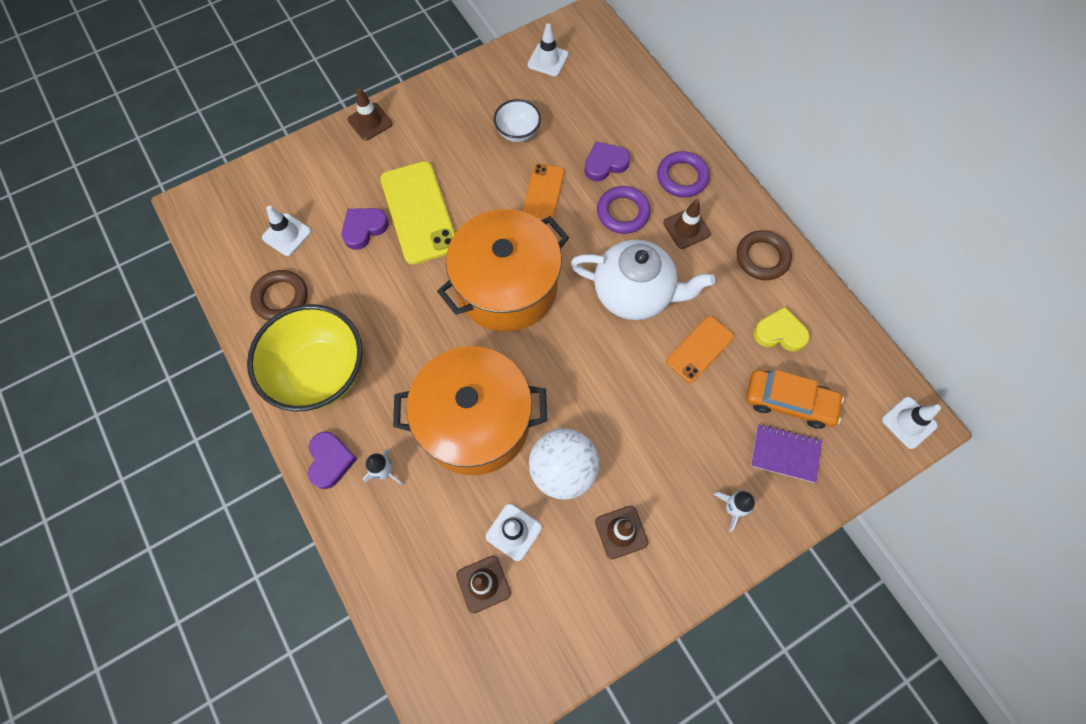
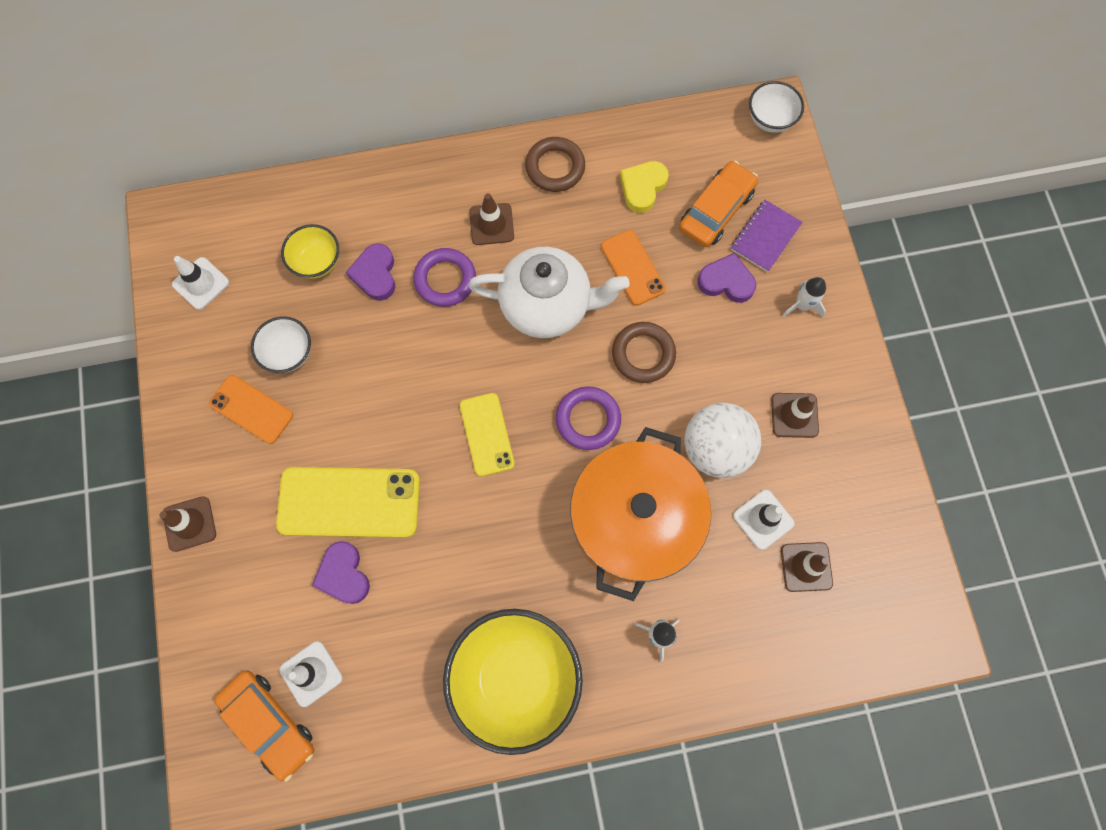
camera: 70 degrees left, 5 degrees up
(245, 222) = (269, 723): none -> orange car
(281, 298) = (397, 702): brown ring -> brown ring (643, 354)
(330, 461) = (625, 693): purple heart -> purple heart (726, 281)
(506, 286) = (486, 434): orange pot -> yellow phone
(543, 193) = (384, 353): orange phone -> orange phone (251, 409)
(597, 123) = (317, 262): none -> yellow bowl
(634, 293) = (547, 306): white teapot -> white teapot turned 60 degrees clockwise
(682, 177) = (427, 203): purple ring -> purple ring (588, 419)
(909, 422) = (770, 120): white traffic cone -> white bowl

